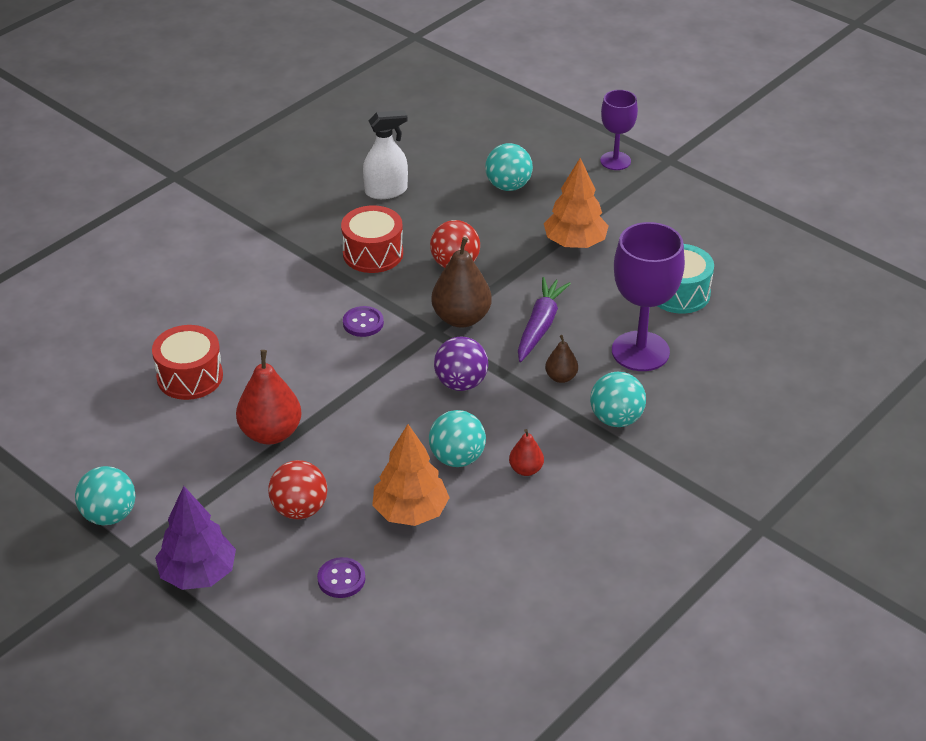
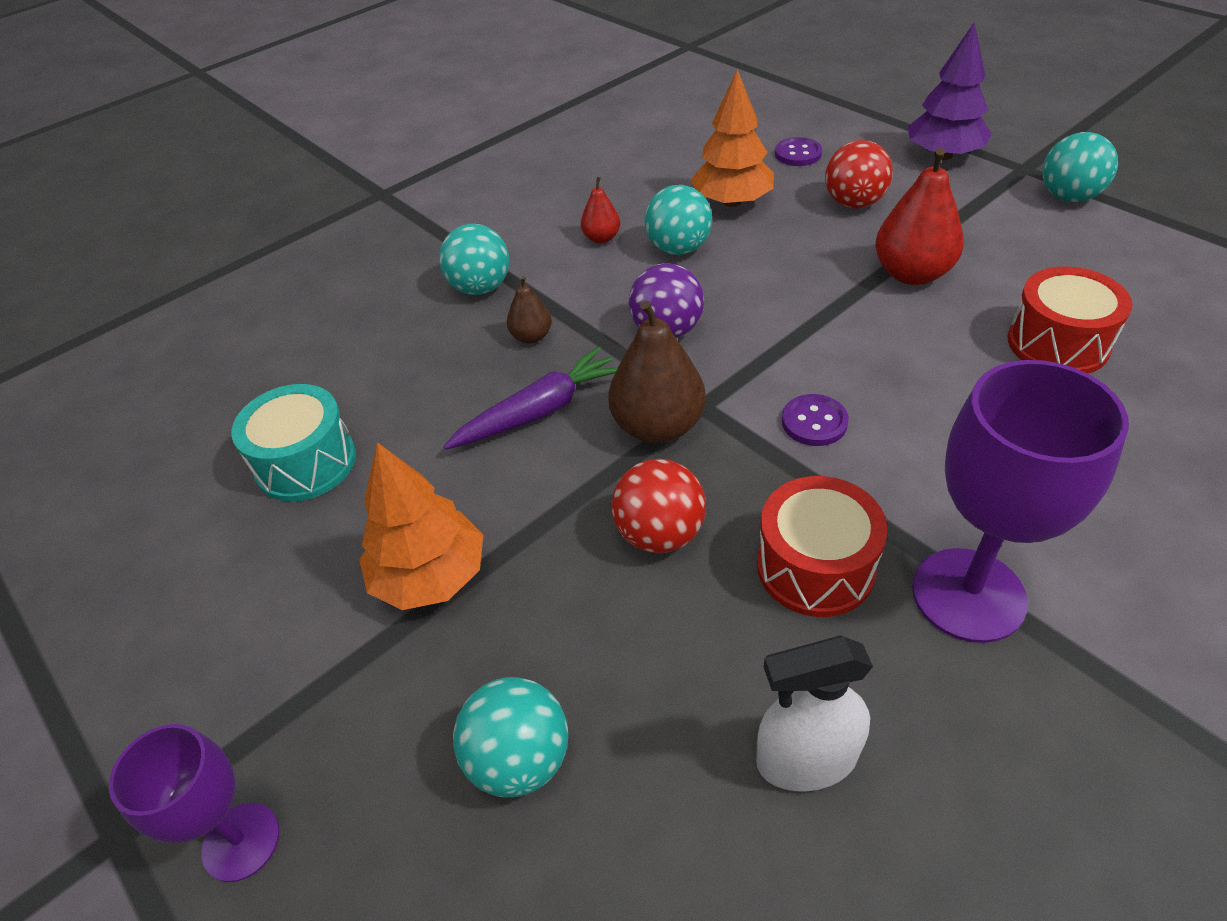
camera: 170 degrees left, 5 degrees up
(540, 326) = (539, 411): purple carrot -> purple carrot turned 150 degrees counterclockwise
(640, 351) = (411, 370): purple goblet -> purple goblet (968, 595)

